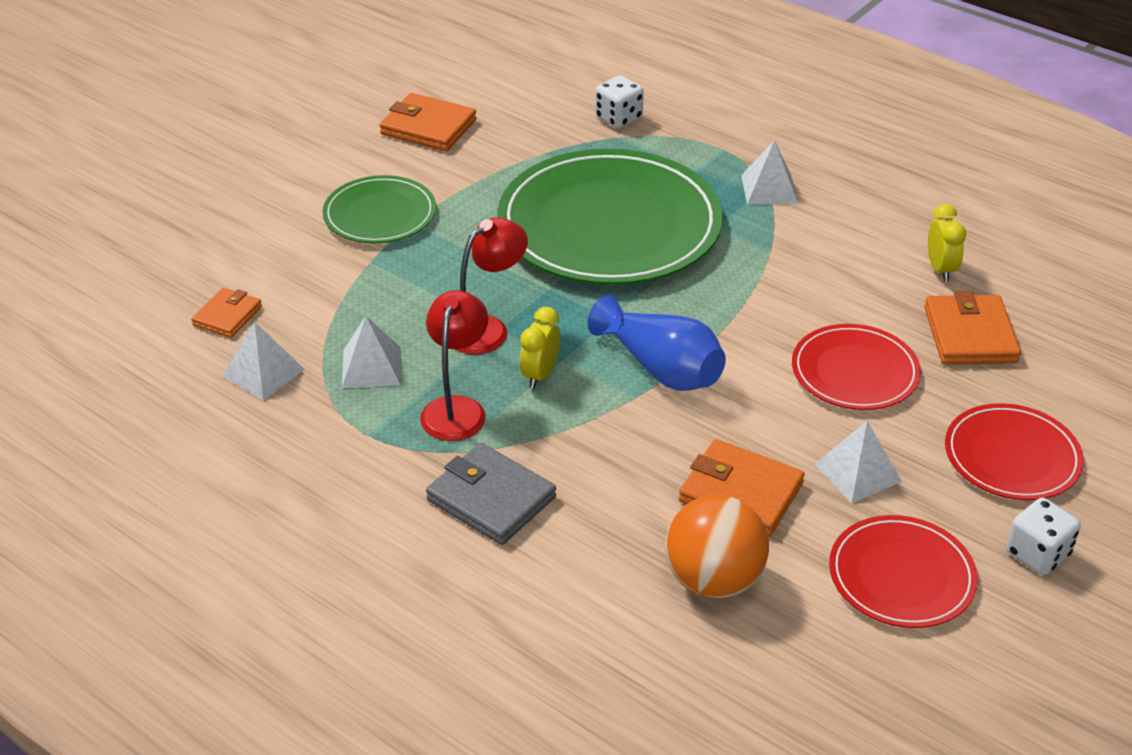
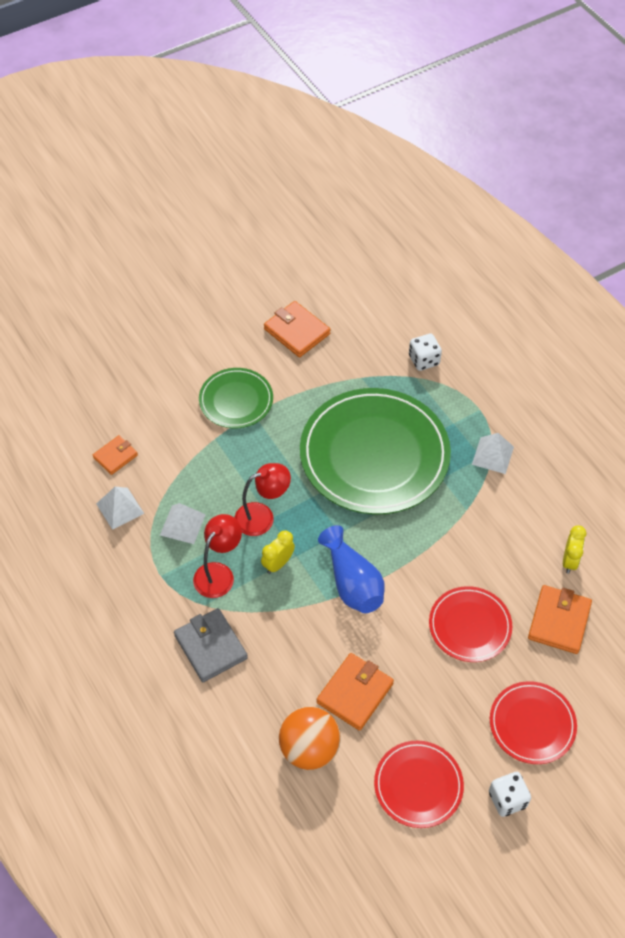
camera: 20 degrees right, 15 degrees up
(740, 492) = (354, 693): orange wallet -> orange wallet turned 75 degrees clockwise
(857, 472) = (431, 702): white pyramid -> none

